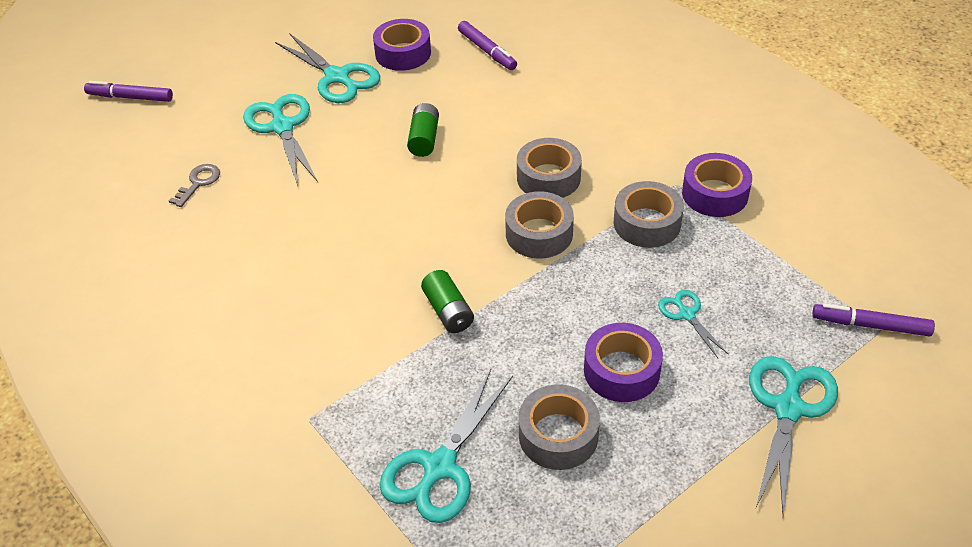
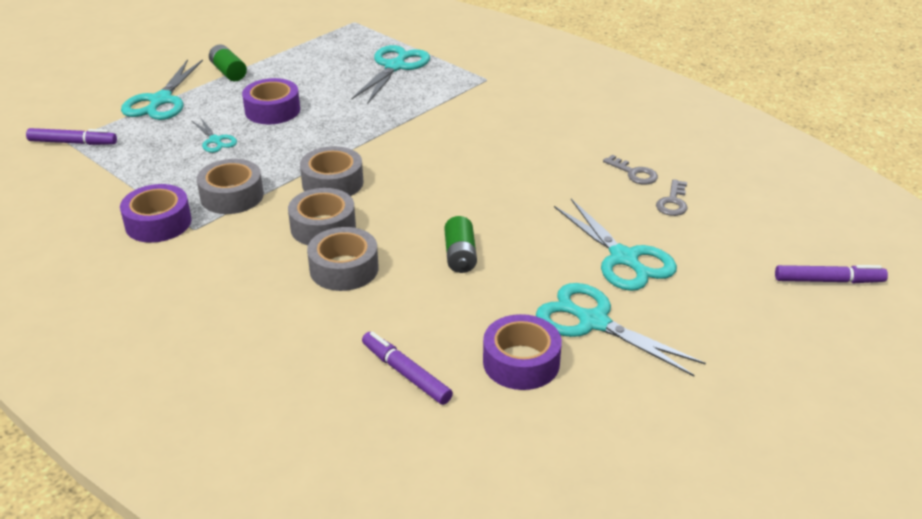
camera: 170 degrees right, 10 degrees down
(212, 223) = (634, 173): none -> grey key
(448, 311) = (404, 131): green battery -> green battery (228, 72)
(558, 435) = (319, 82): grey tape -> grey tape (344, 269)

